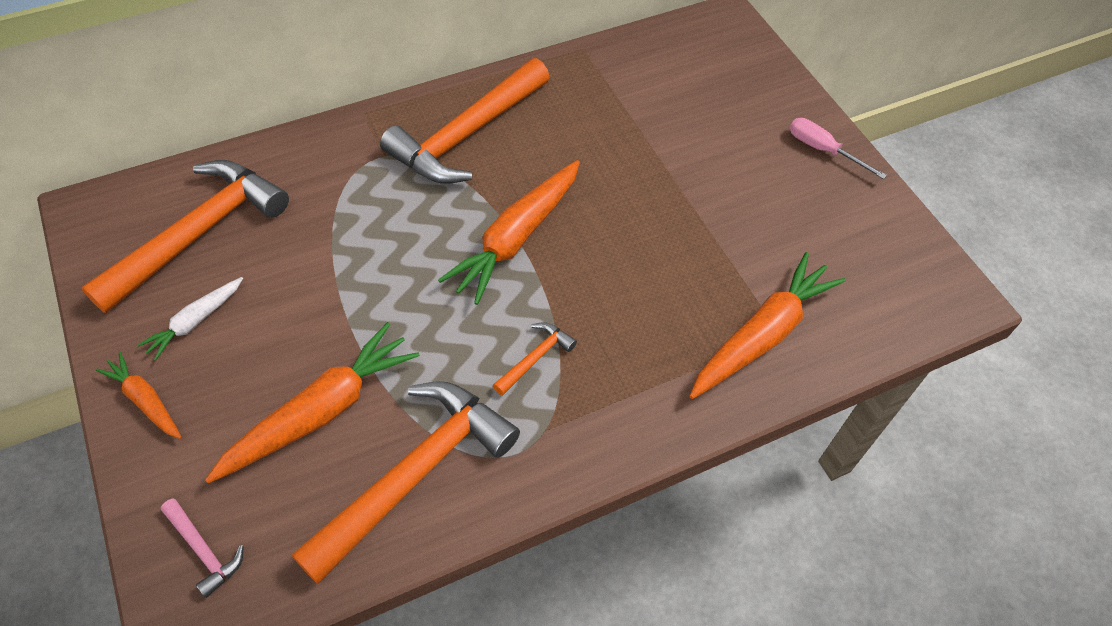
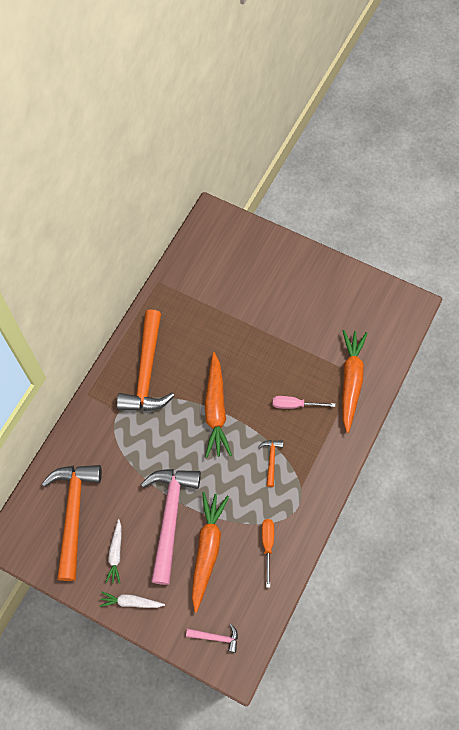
camera: 35 degrees left, 10 degrees up
(145, 400) = (131, 602): orange carrot -> white carrot
(314, 329) = (170, 517): none -> pink hammer
(415, 474) = (267, 545): orange hammer -> orange screwdriver
(823, 150) = (309, 265): pink screwdriver -> pink screwdriver (295, 405)

